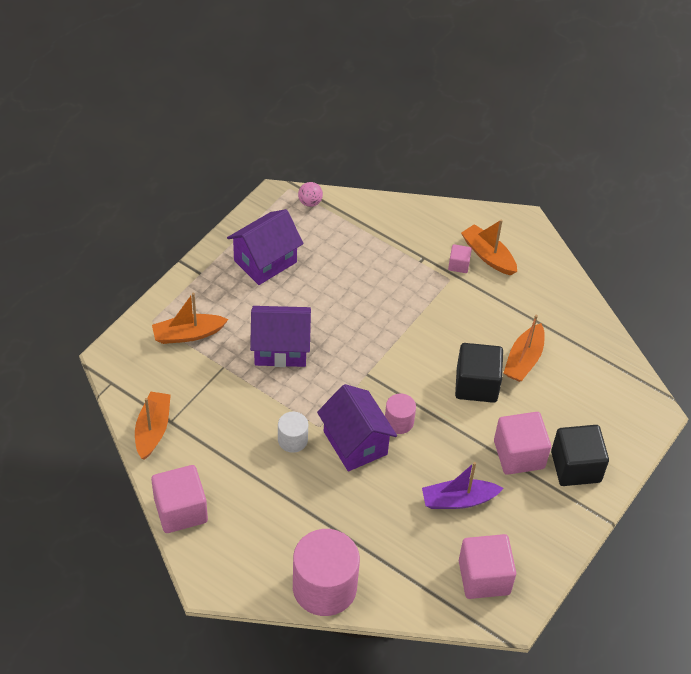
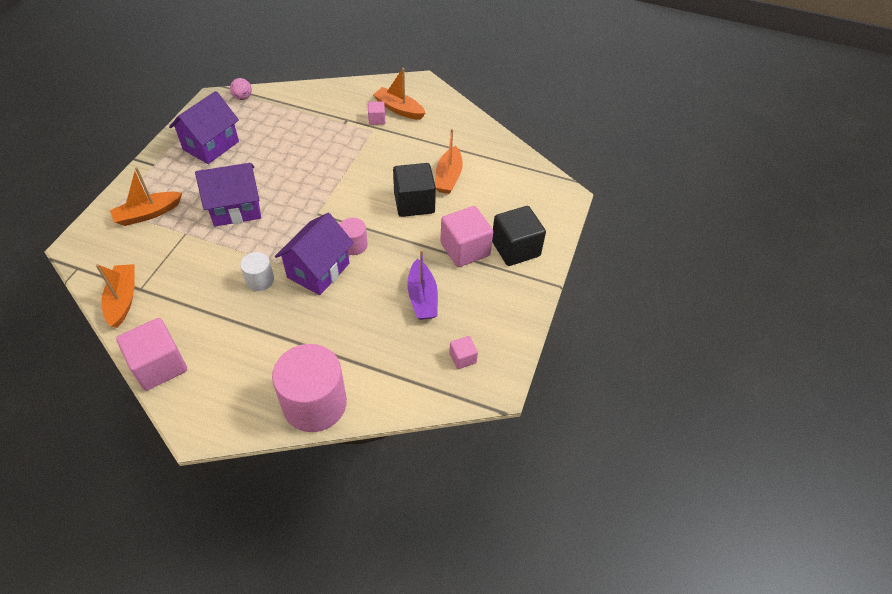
camera: 15 degrees left, 0 degrees up
(355, 443) = (318, 270): purple house -> purple house turned 75 degrees clockwise
(458, 500) = (422, 297): purple boat -> purple boat turned 75 degrees counterclockwise
(484, 577) = (462, 358): pink cube -> pink cube, size x0.50

